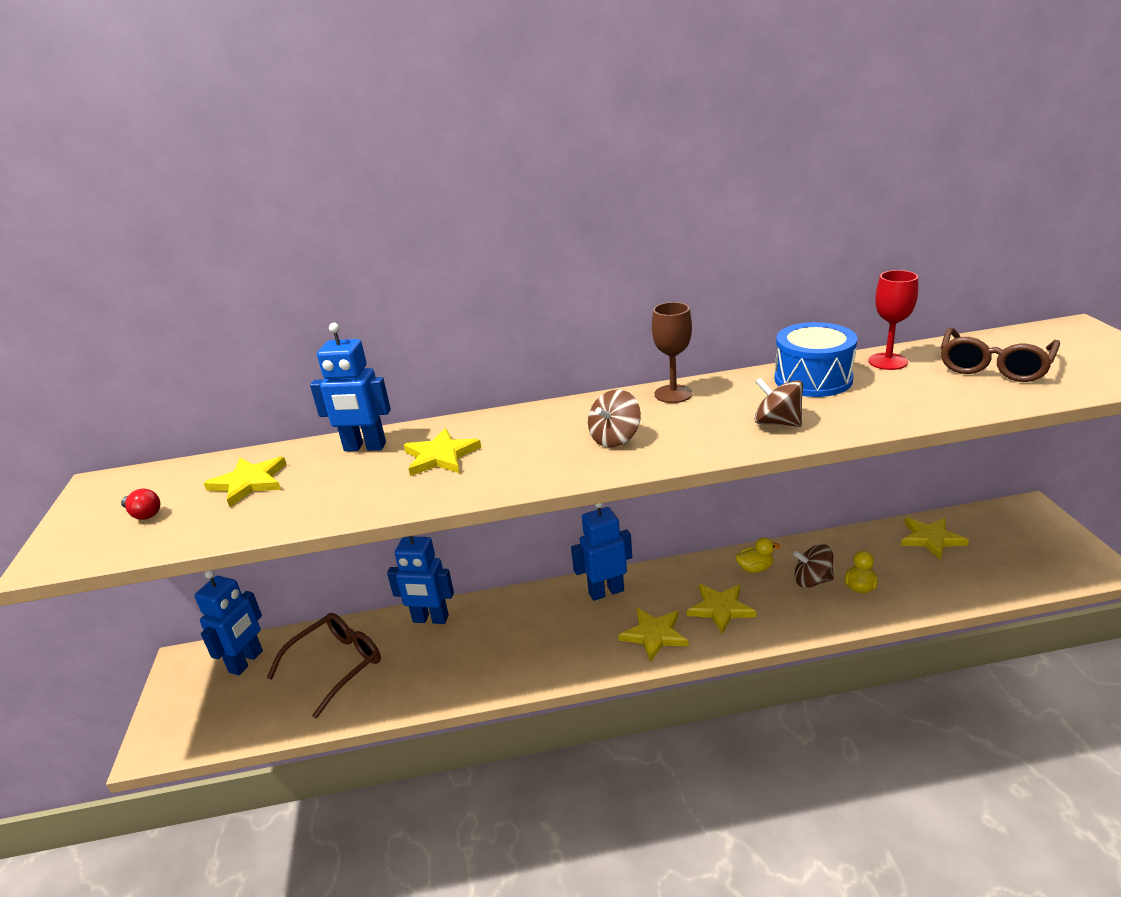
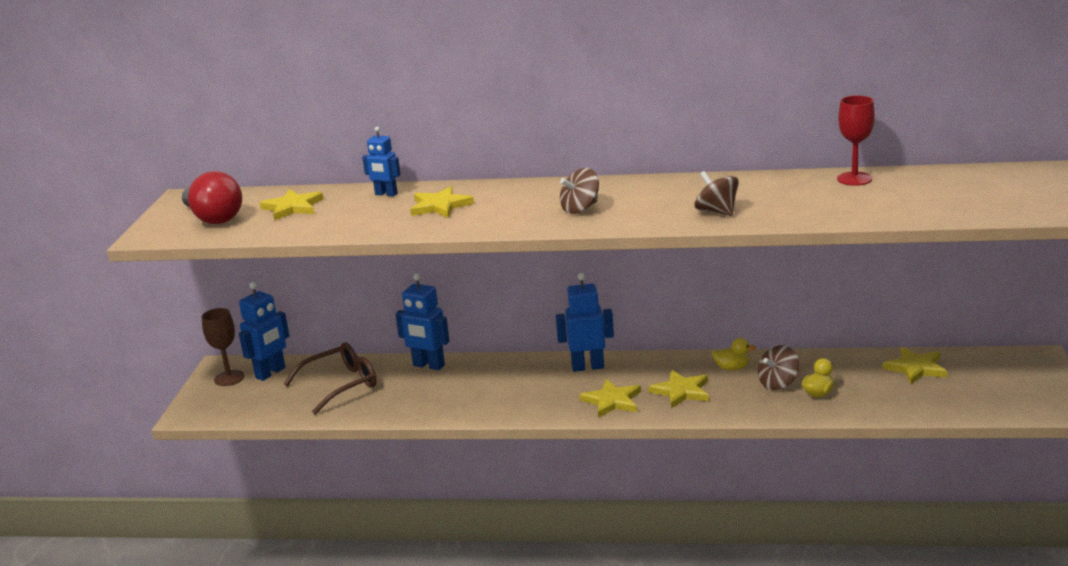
camera: 15 degrees right, 5 degrees down
(144, 514) = (213, 218): red light bulb -> red light bulb, size x2.21
(365, 447) = (386, 194): blue robot -> blue robot, size x0.65
(673, 394) = (651, 184): brown goblet -> brown goblet (229, 378)
(812, 580) = (778, 383): brown spinning top -> brown spinning top turned 60 degrees counterclockwise
(813, 379) = (776, 185): blue drum -> none
(994, 366) = (942, 191): brown glasses -> none

